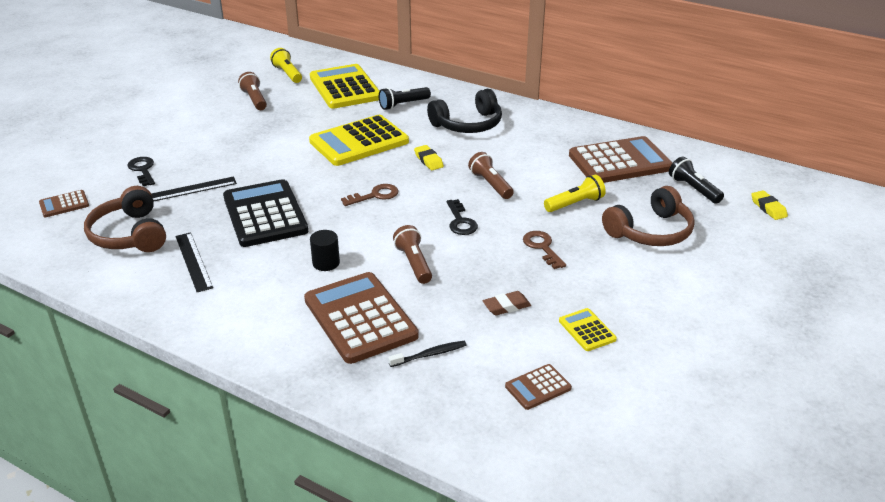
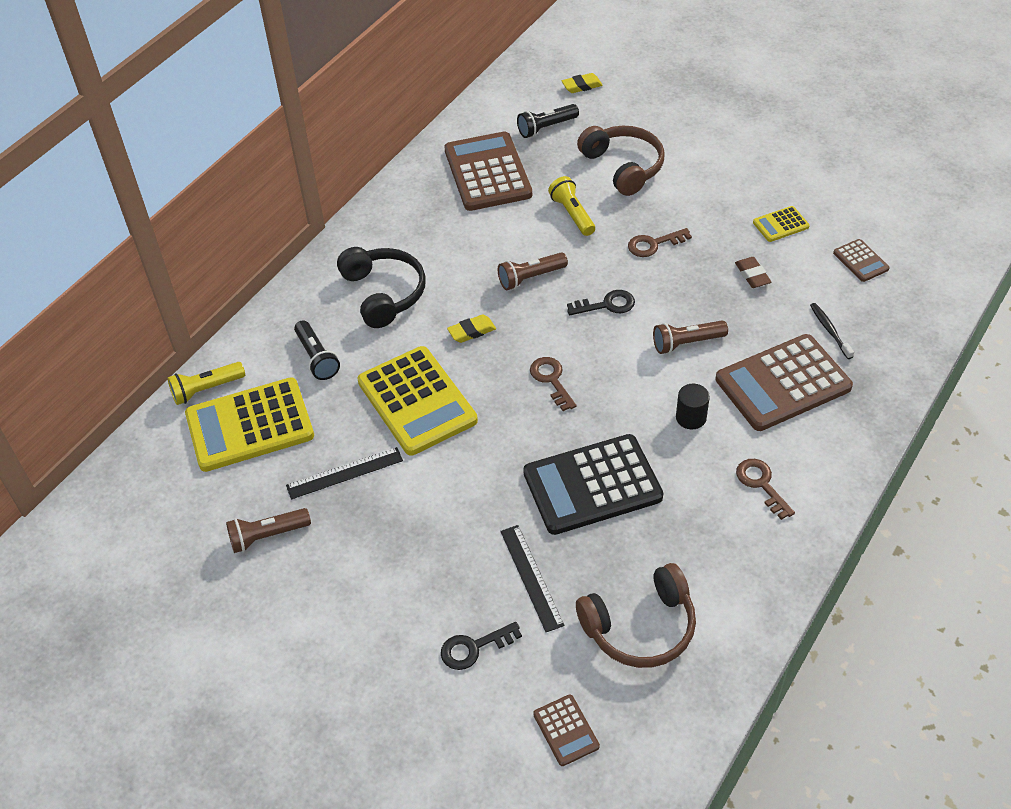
camera: 85 degrees left, 15 degrees up
(193, 261) = (695, 545): black ruler -> black ruler (344, 473)
(245, 298) = (761, 484): none -> brown key
(287, 74) = (182, 502): yellow flashlight -> yellow flashlight (206, 390)

